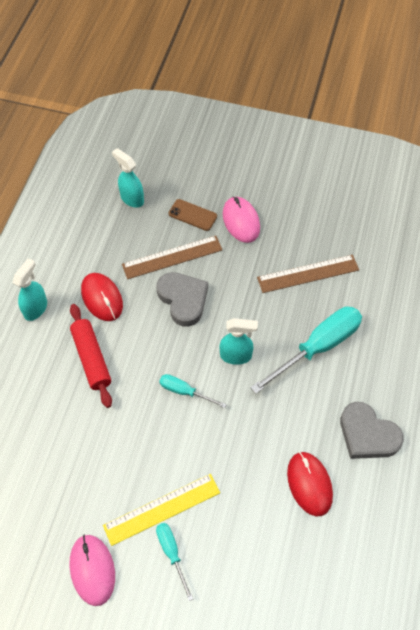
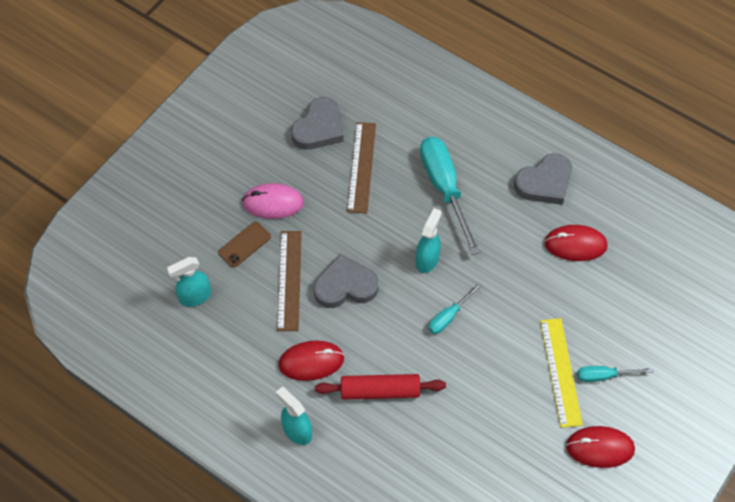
camera: 70 degrees left, 0 degrees up
(92, 570) = (600, 448): pink mouse -> red mouse
(331, 229) = (319, 128): none -> grey heart

